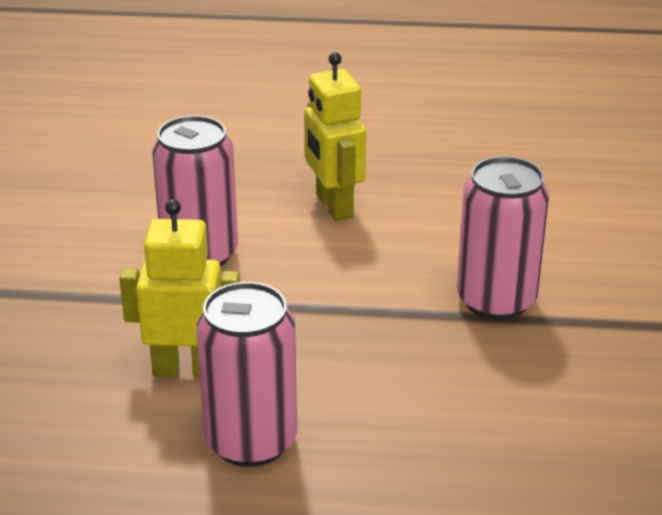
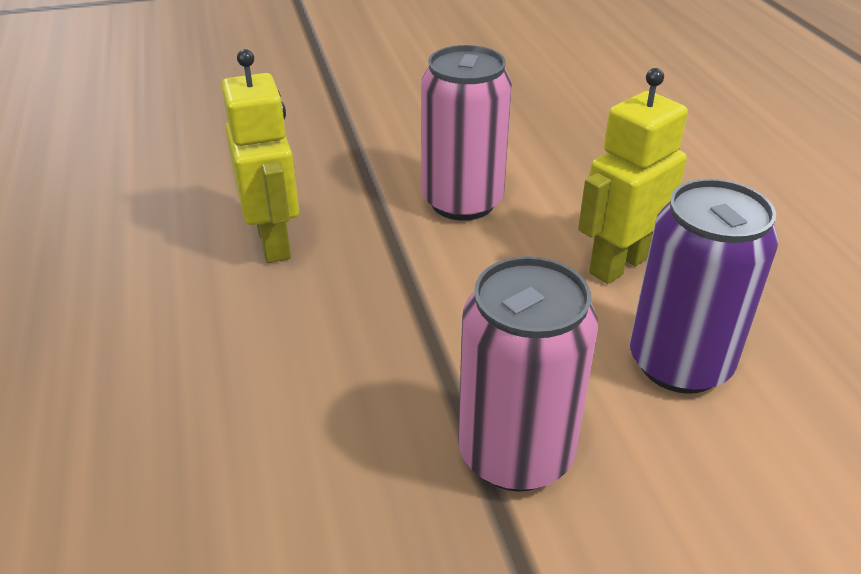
camera: 70 degrees right, 5 degrees up
(251, 441) = (175, 310): pink can -> none
(448, 215) = (679, 363): none -> purple can

